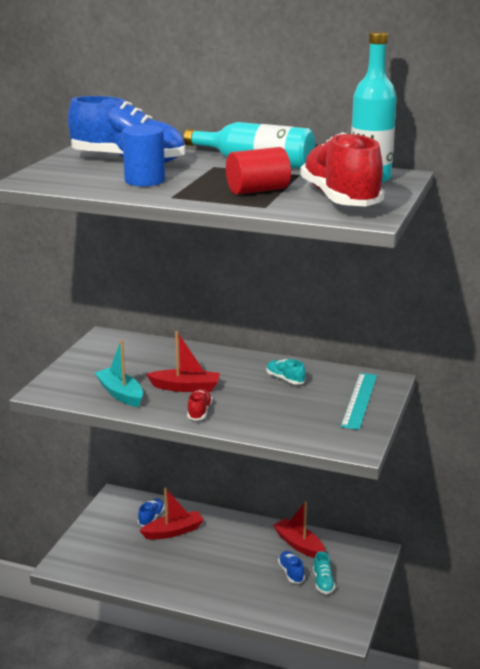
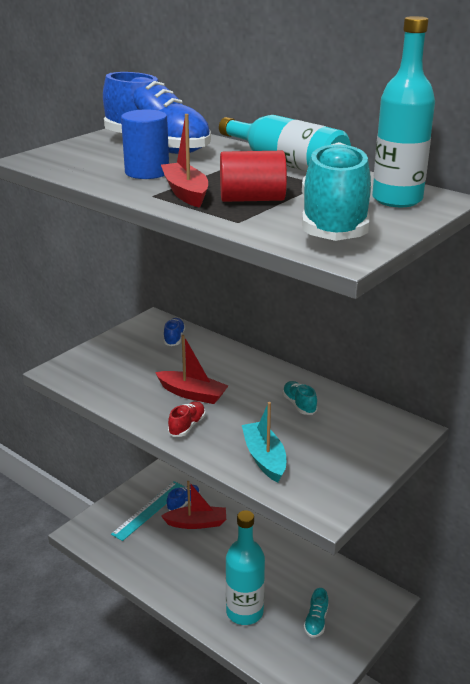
camera: 20 degrees right, 5 degrees up
(120, 394) = (125, 388): turquoise boat -> turquoise boat (264, 458)
(257, 591) = (244, 612): none -> turquoise bottle
(291, 572) = (288, 600): blue shoe -> blue shoe (174, 338)
(299, 545) = (311, 570): red boat -> red boat (185, 193)
(340, 199) = (334, 223): red shoe -> turquoise shoe
(359, 400) = (365, 448): turquoise ruler -> turquoise ruler (149, 510)

